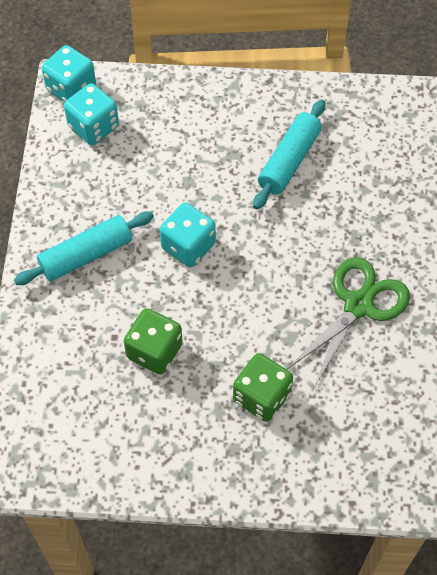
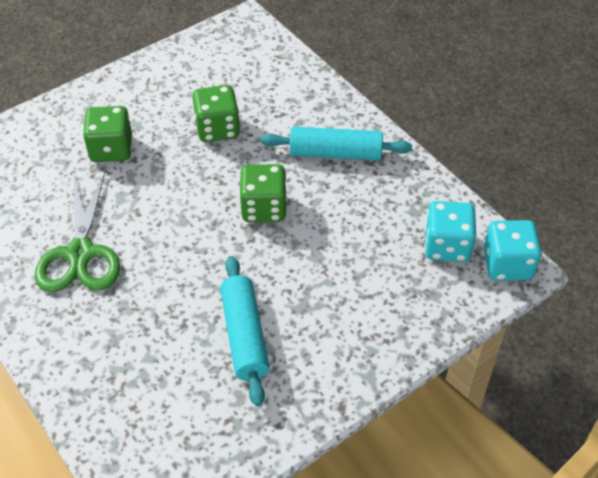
camera: 140 degrees right, 10 degrees down
(86, 255) = (335, 153): turquoise rolling pin -> turquoise rolling pin turned 75 degrees clockwise
(188, 246) = (264, 208): turquoise dice -> green dice

